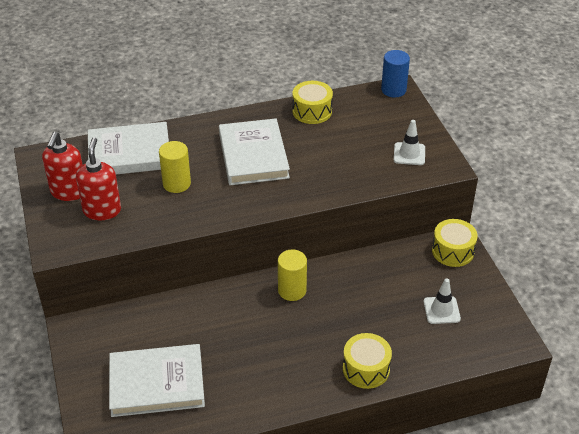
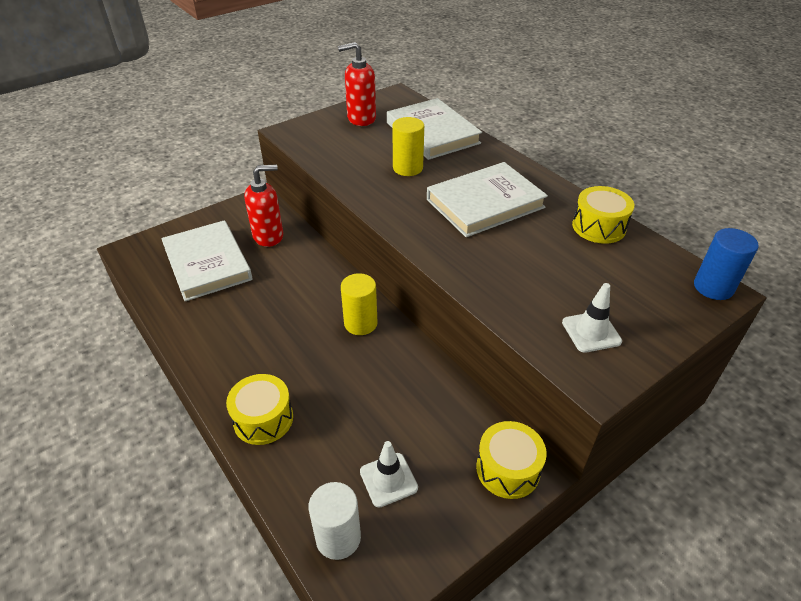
camera: 70 degrees right, 0 degrees up
(102, 210) = (347, 140): red soap dispenser -> red soap dispenser (268, 236)
(475, 345) = (338, 538): none -> white cylinder

